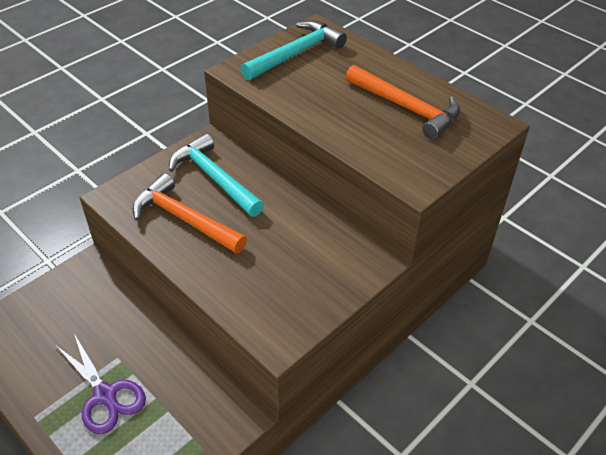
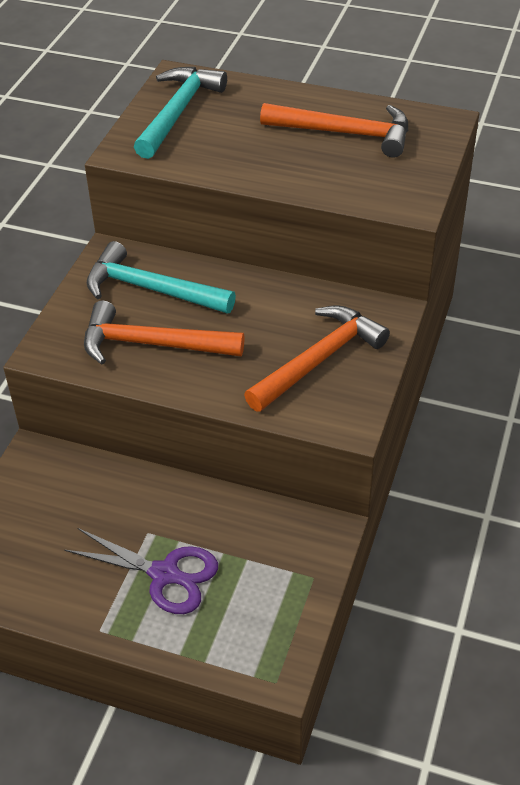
camera: 25 degrees left, 0 degrees up
(292, 279) = (319, 360): none -> orange hammer

